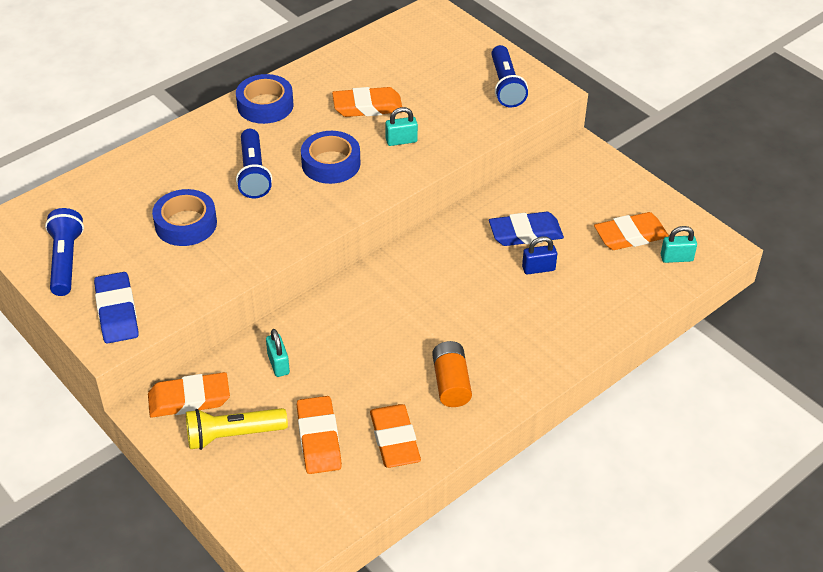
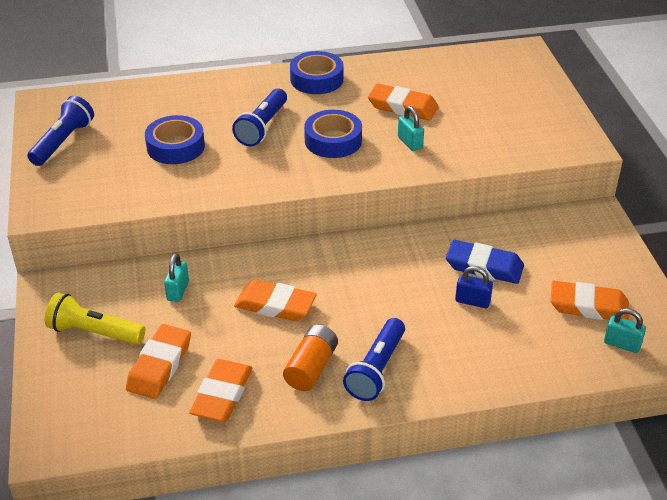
camera: 30 degrees right, 5 degrees down
(117, 312) = (66, 192): blue eraser -> none
(189, 399) = (85, 289): orange eraser -> orange eraser (275, 305)
(401, 141) = (410, 142): turquoise padlock -> turquoise padlock turned 45 degrees clockwise
(505, 86) = (544, 129): blue flashlight -> blue flashlight (376, 369)

